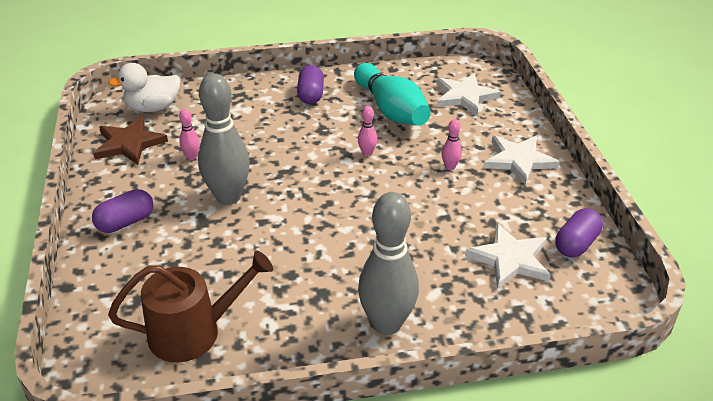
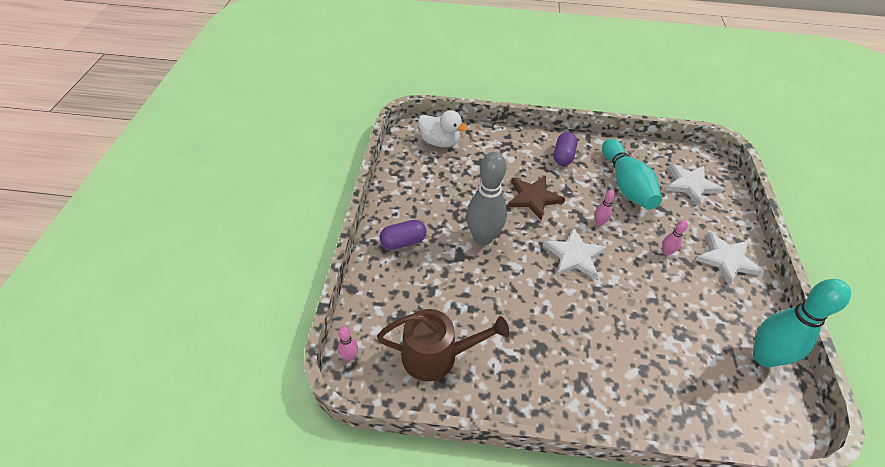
camera: 15 degrees right, 10 degrees up
(129, 143) = (417, 171): brown star -> brown star (533, 198)
(153, 108) = (440, 142): white duck -> white duck turned 150 degrees counterclockwise
(191, 157) = (461, 194): pink bowling pin -> pink bowling pin (349, 356)
(386, 324) = (588, 391): grey bowling pin -> none
(510, 259) = (703, 356): white star -> white star (574, 255)
(576, 244) = (764, 357): purple capsule -> turquoise bowling pin

